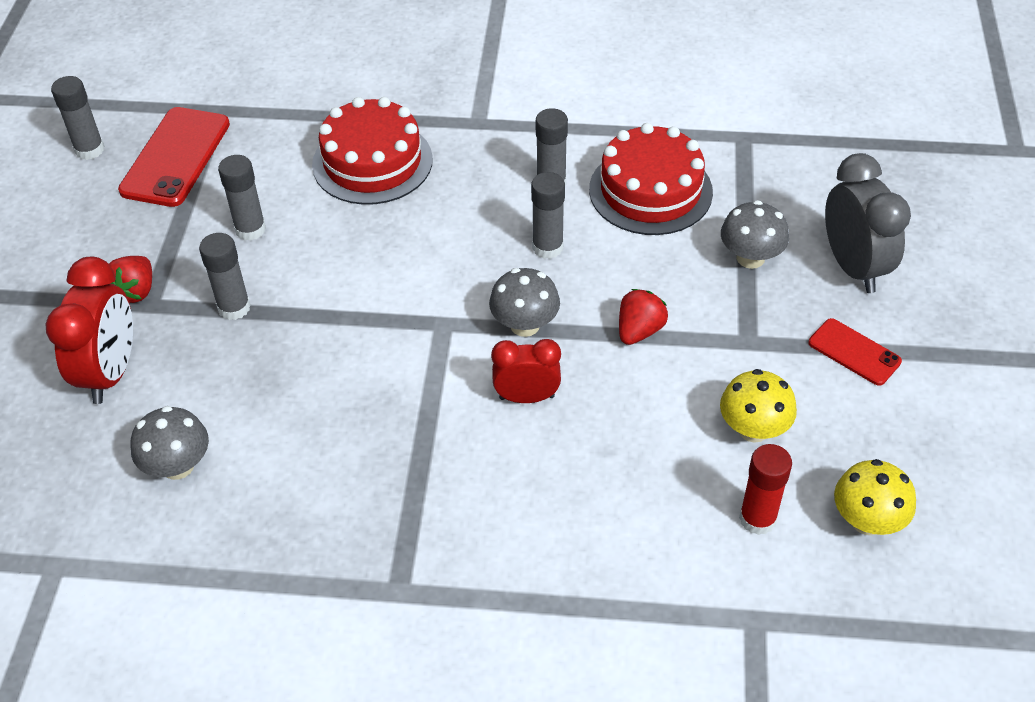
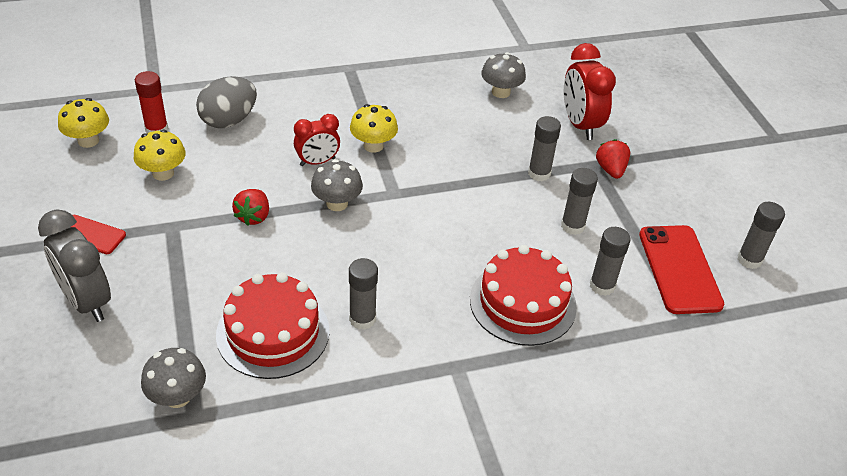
camera: 155 degrees right, 5 degrees down
(434, 407) = (373, 146): none -> yellow mushroom
(547, 247) = (343, 262): grey glue stick -> grey glue stick (602, 286)
(639, 511) = (229, 120): none -> grey egg
(750, 258) = (175, 290): grey mushroom -> grey mushroom (177, 396)

